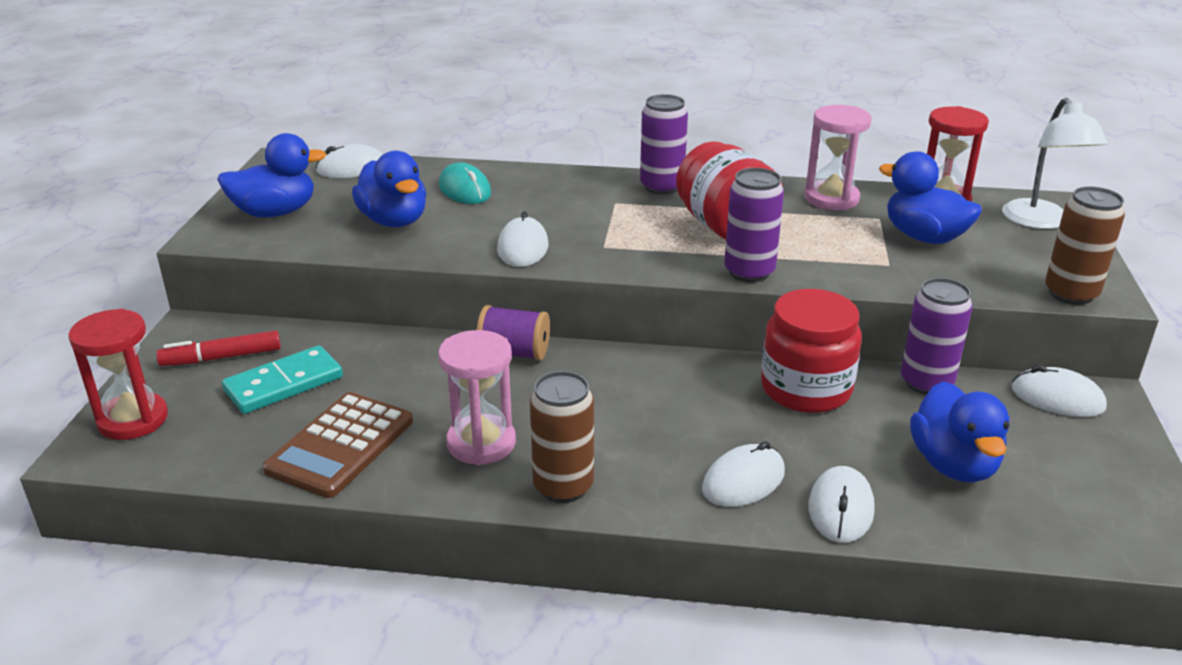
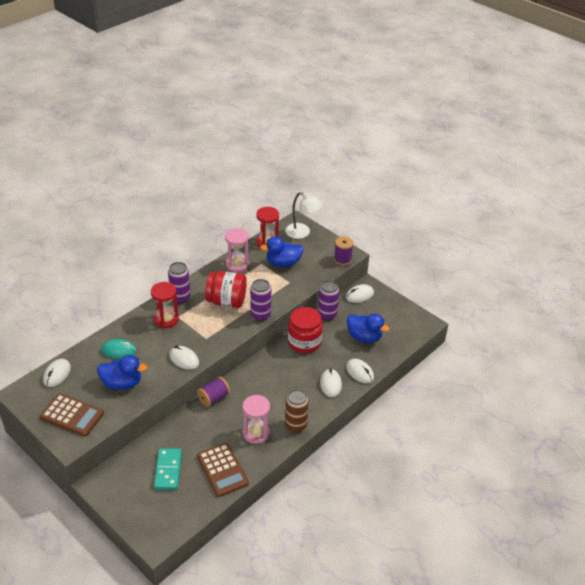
camera: 55 degrees left, 10 degrees up
(133, 420) = (147, 523): red hourglass -> red hourglass (166, 319)
(222, 358) = (130, 482): red marker -> none
(275, 212) = (72, 415): blue duck -> brown calculator
(1070, 294) = (342, 260): brown can -> purple spool

